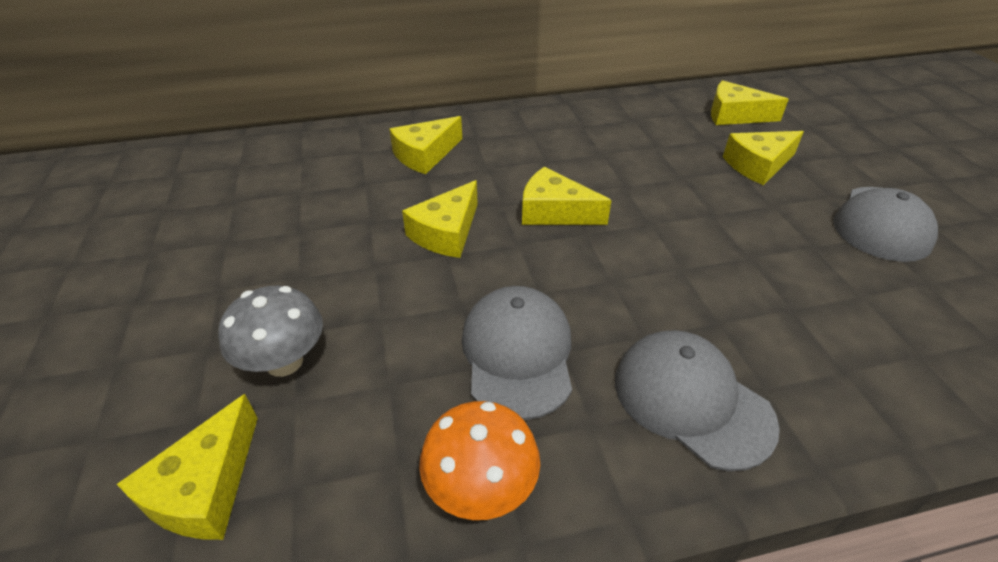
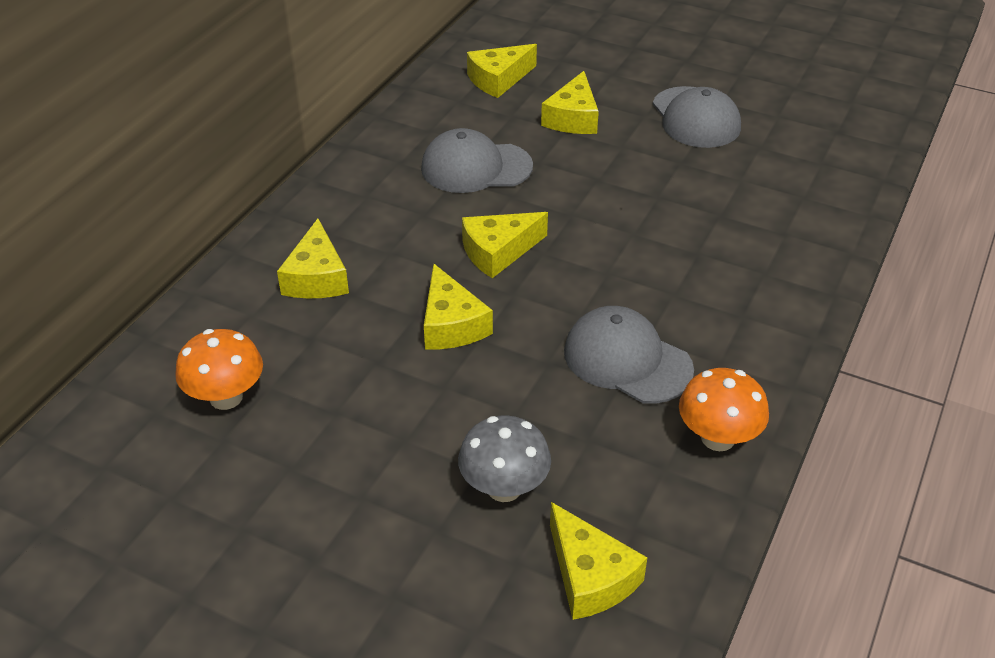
camera: 50 degrees left, 0 degrees up
(274, 182) = (226, 397): none -> orange mushroom
(691, 400) = (743, 308): grey cap -> grey cap (476, 167)

